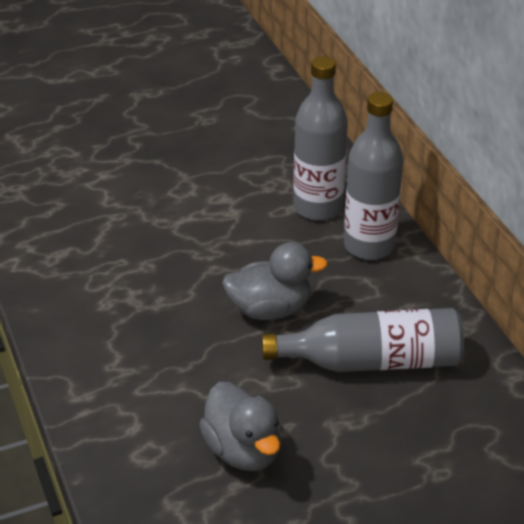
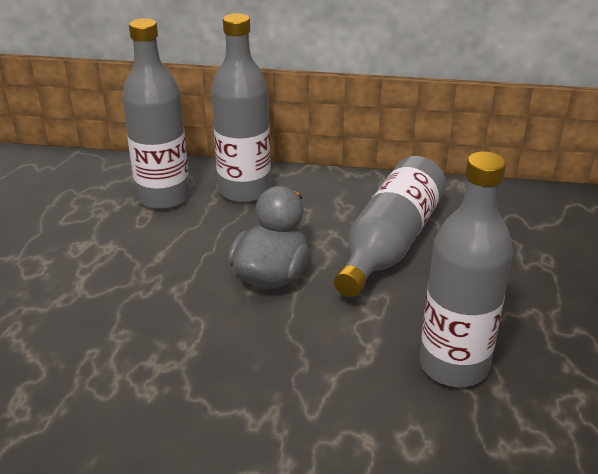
camera: 60 degrees left, 5 degrees down
(243, 450) = (453, 365): grey duck -> grey bottle

